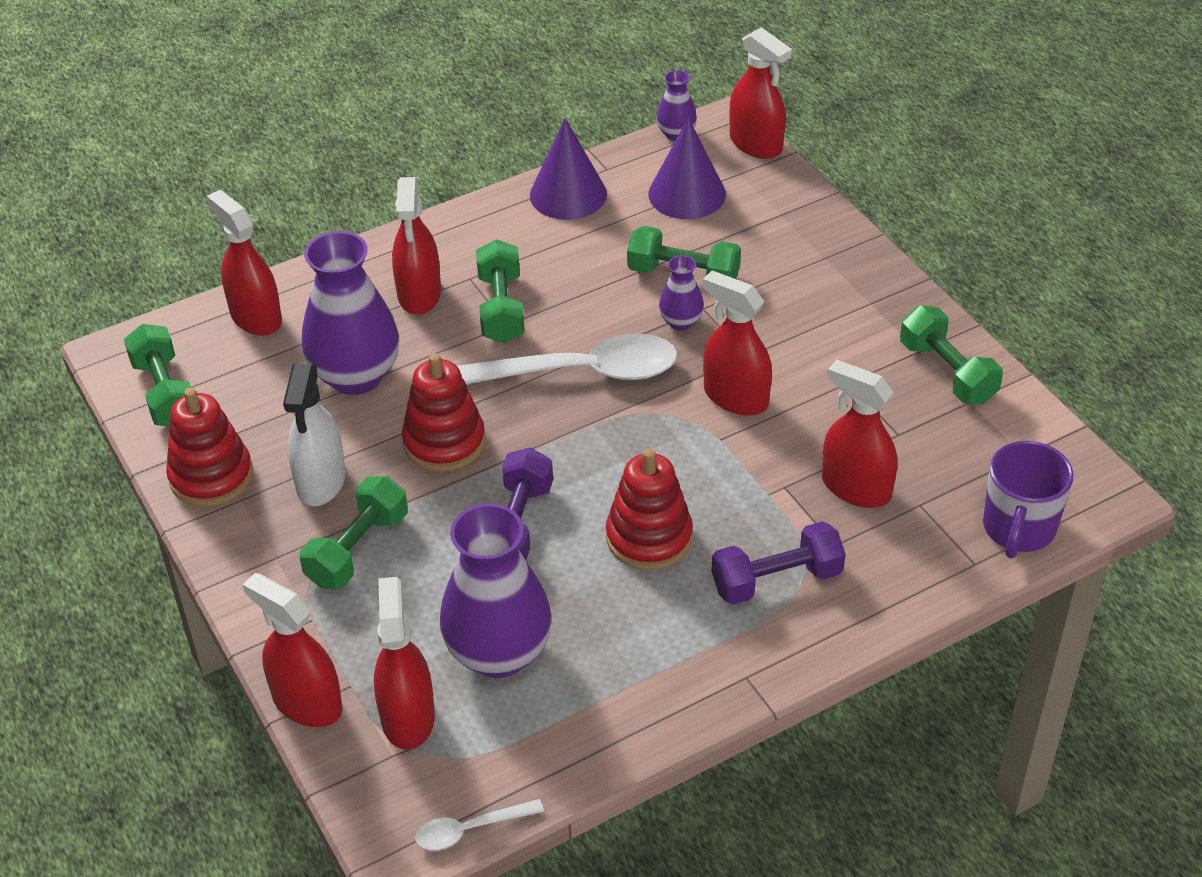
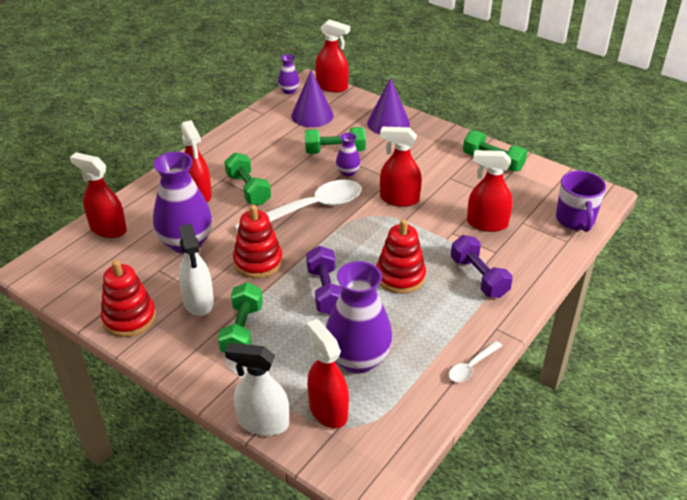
camera: 25 degrees left, 5 degrees down
(165, 392) = (74, 282): green dumbbell -> none
(307, 702) = (263, 422): red spray bottle -> white spray bottle
(470, 829) = (403, 458): white spoon -> white spoon (471, 366)
(568, 194) = (250, 129): purple cone -> purple cone (388, 123)
(776, 580) = (479, 277): purple dumbbell -> purple dumbbell turned 75 degrees counterclockwise

